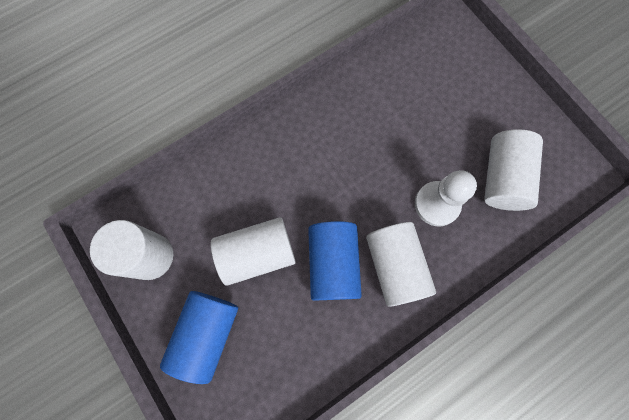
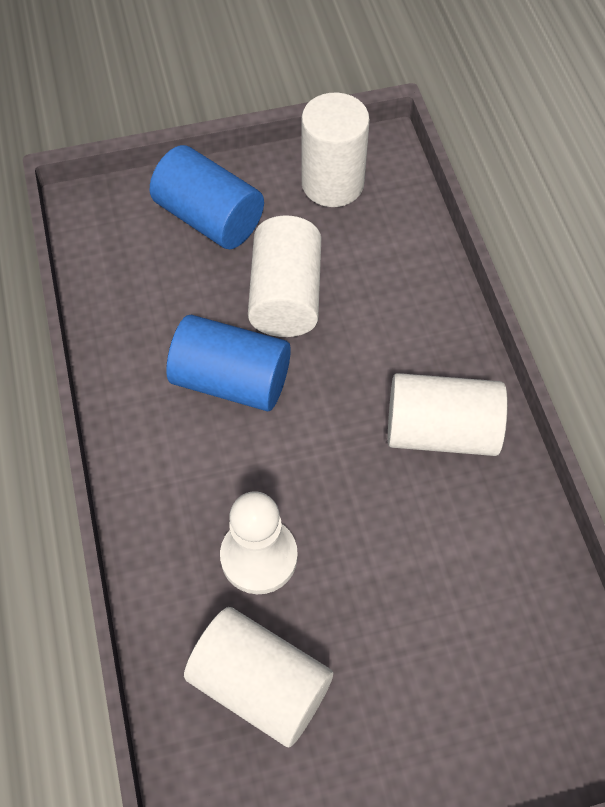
camera: 110 degrees right, 15 degrees down
(395, 266) = (192, 459): white cylinder -> white cylinder (441, 431)

